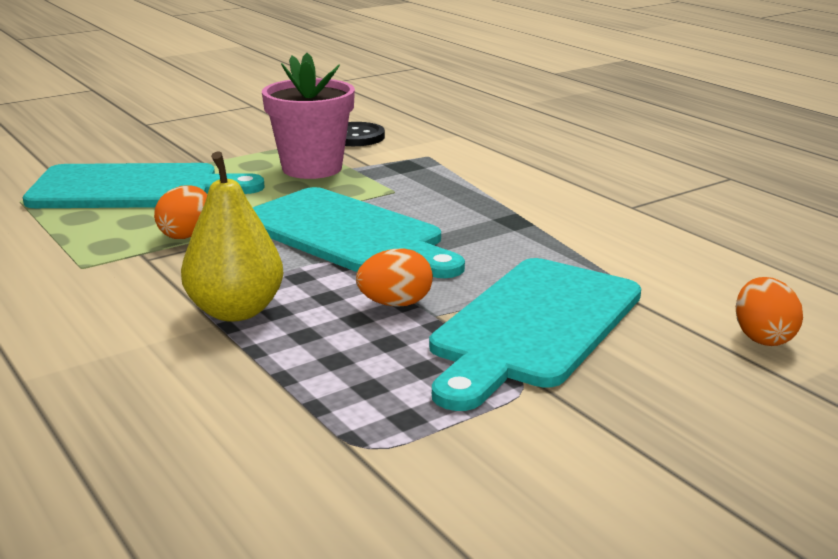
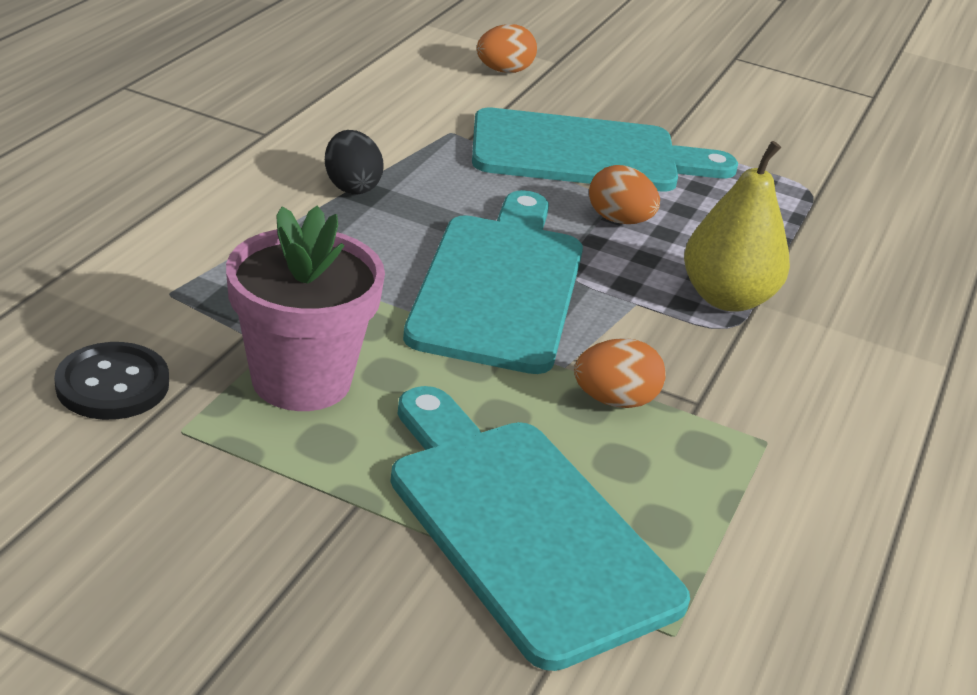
camera: 125 degrees left, 10 degrees up
(526, 217) = (351, 186): none -> black egg

